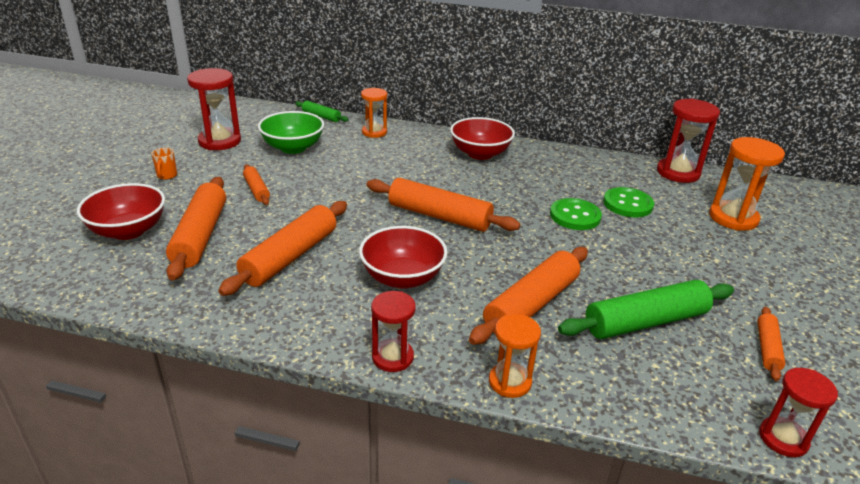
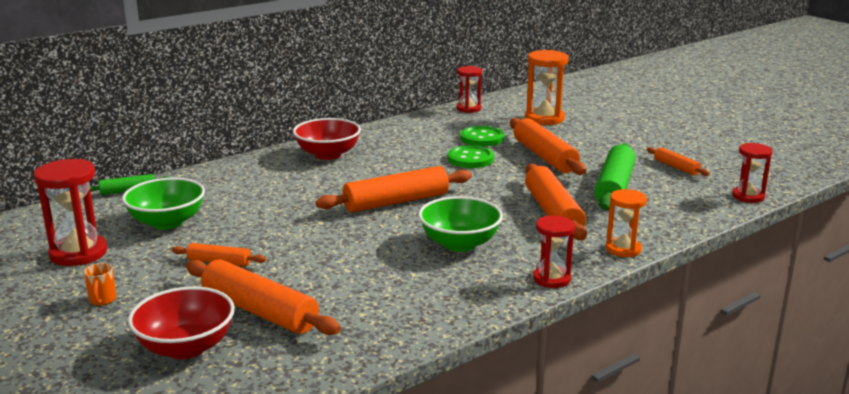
camera: 50 degrees left, 10 degrees down
(166, 176) = (102, 300): orange mug -> orange mug turned 45 degrees clockwise
(290, 256) = (362, 279): orange rolling pin -> orange rolling pin (544, 156)
(374, 132) = (209, 179): orange hourglass -> none
(402, 278) = (460, 244): red bowl -> green bowl
(678, 173) = (468, 108): red hourglass -> red hourglass, size x0.64

